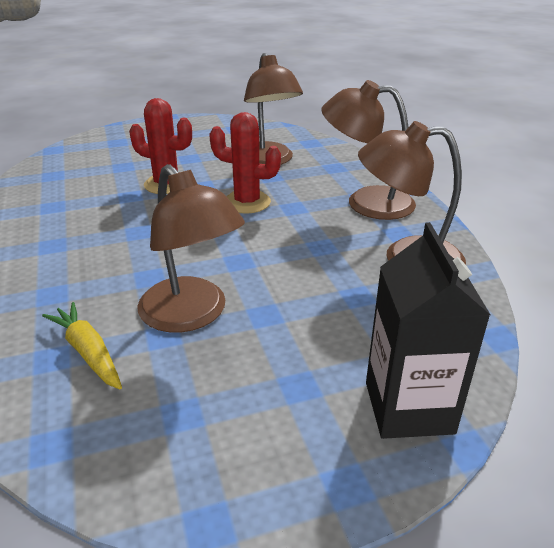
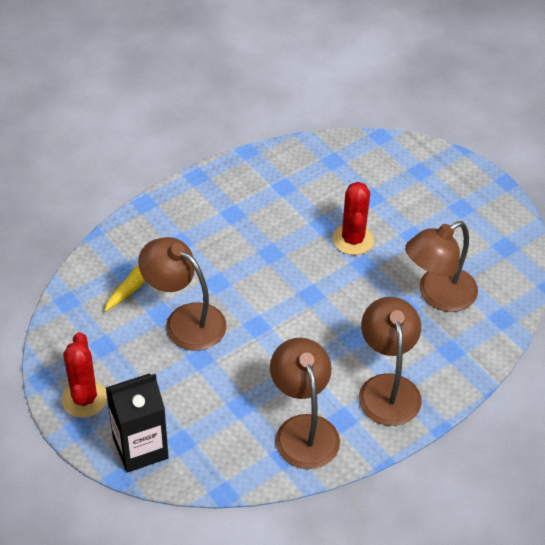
camera: 70 degrees right, 15 degrees up
(192, 315) = (185, 320): brown lamp -> brown lamp turned 90 degrees clockwise
(247, 202) = (347, 304): red cactus -> red cactus (84, 399)

